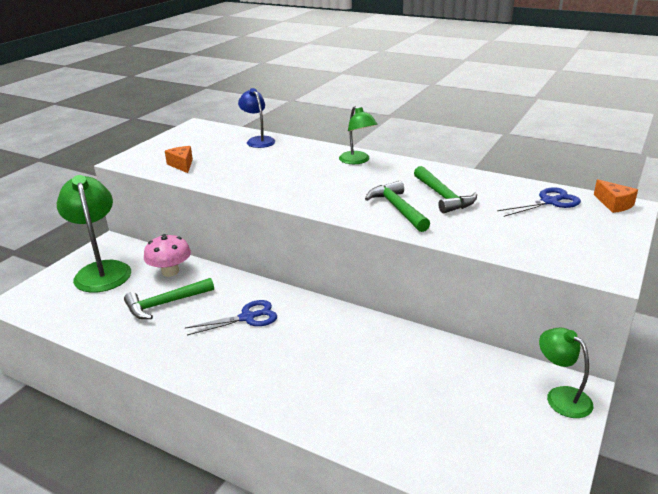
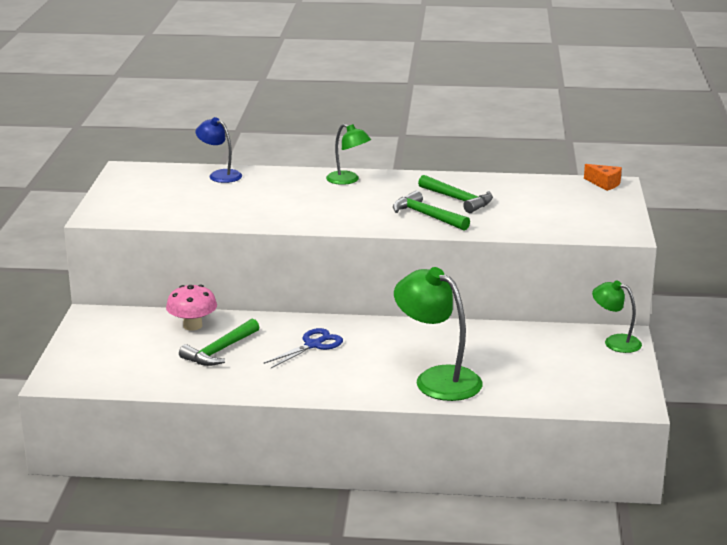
camera: 25 degrees left, 5 degrees down
(101, 270) = (115, 339): green lamp -> green lamp (437, 379)
(182, 165) = (167, 211): orange cheese -> none
(549, 202) = (551, 190): blue scissors -> none

